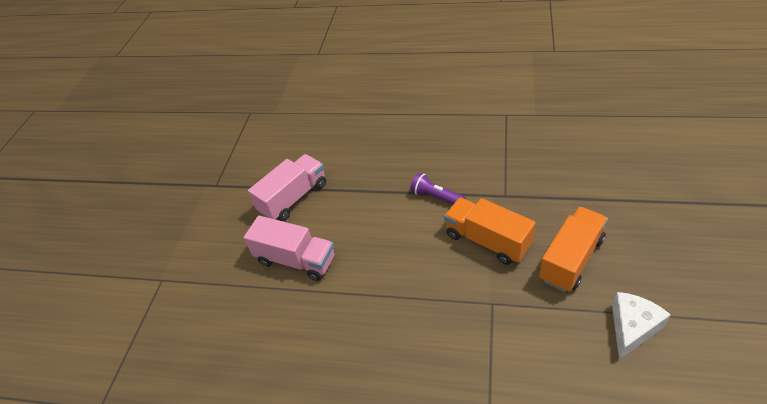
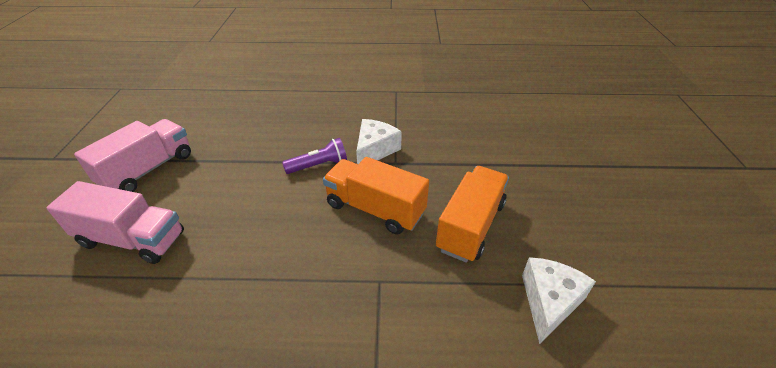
camera: 15 degrees left, 5 degrees down
(436, 197) = (318, 165): purple flashlight -> purple flashlight turned 135 degrees clockwise
(486, 182) = (375, 150): none -> white cheese

